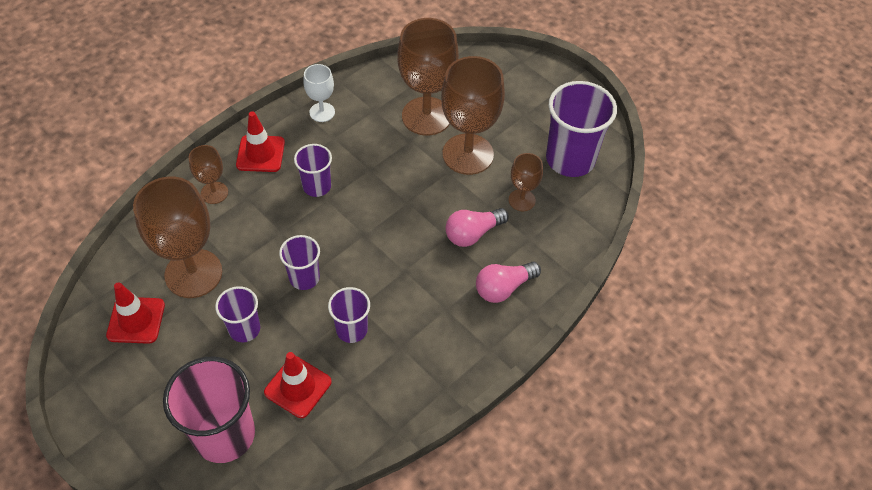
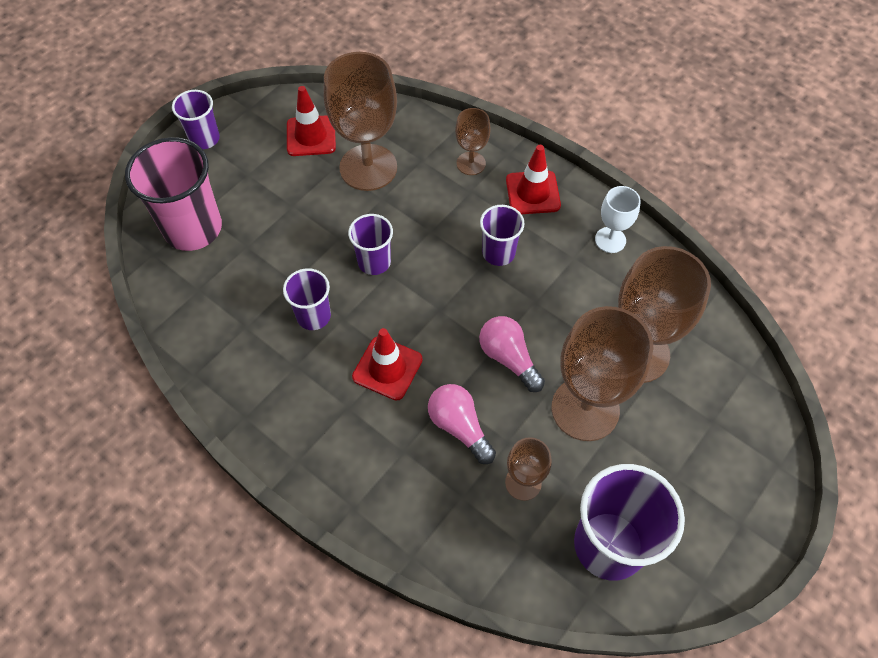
camera: 85 degrees right, 5 degrees up
(244, 329) = (307, 222): purple cup -> purple cup (204, 138)
(298, 387) = (244, 278): red traffic cone -> red traffic cone (387, 368)
(503, 288) = (383, 470): pink light bulb -> pink light bulb (508, 358)

